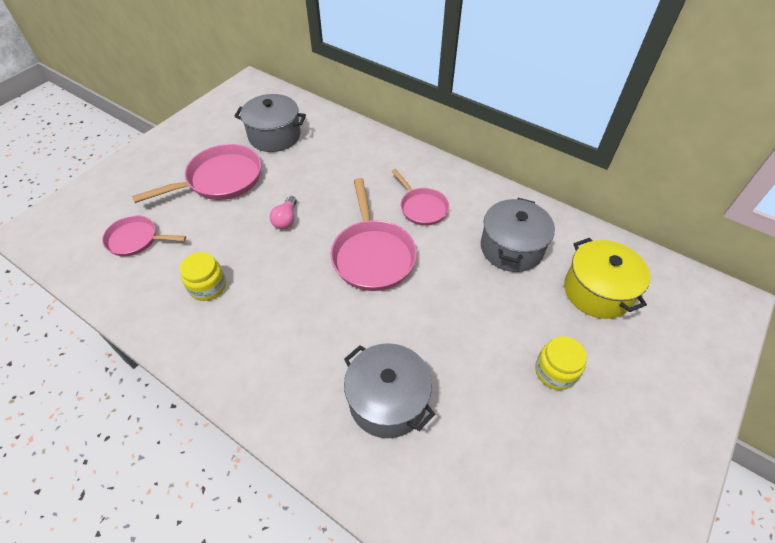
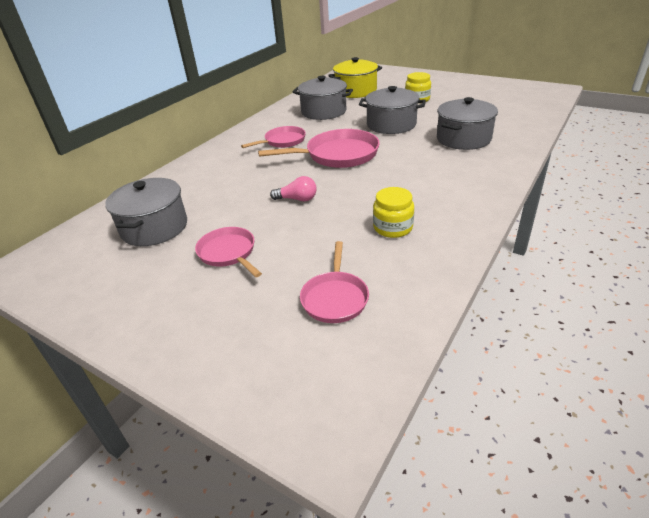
camera: 90 degrees left, 15 degrees down
(220, 180) = (229, 253): pink pan -> pink pan, size x0.62
(453, 320) = (391, 125): none -> grey pot

